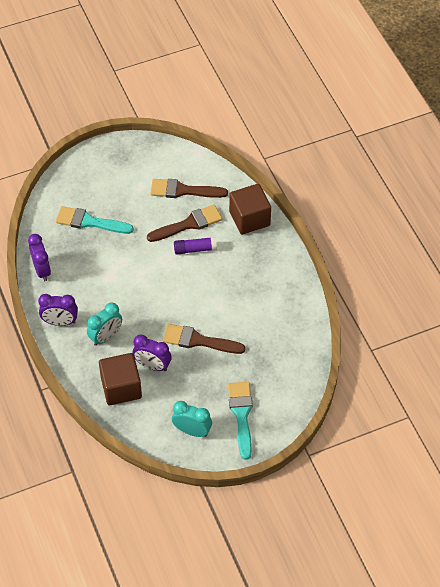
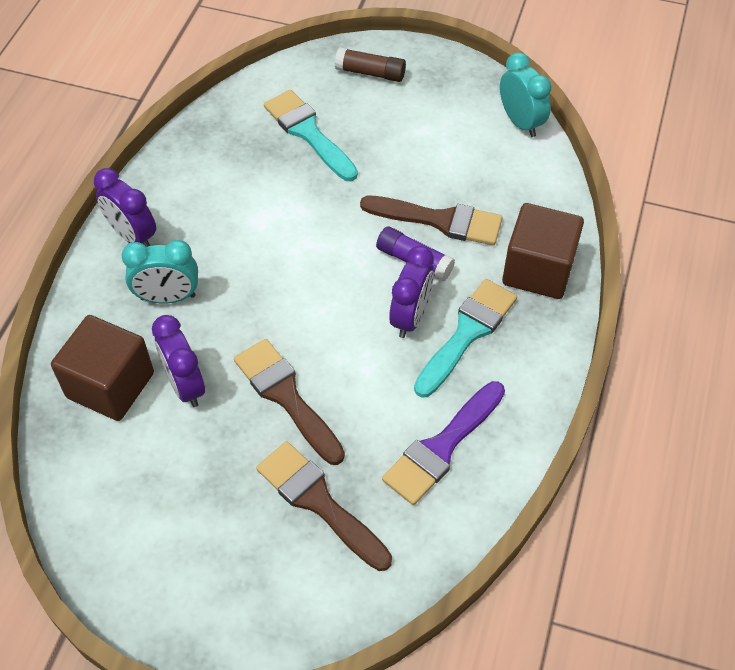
camera: 40 degrees right, 0 degrees up
(42, 270) = (183, 154): purple clock -> purple clock (410, 317)
(88, 173) = (370, 73): none -> brown glue stick
(183, 190) = (477, 171): brown brush -> brown brush (319, 502)
(192, 431) = (136, 530): turquoise clock -> turquoise clock (520, 122)
(241, 415) = (232, 565): turquoise brush -> turquoise brush (467, 333)
(277, 316) = (442, 447): none -> purple brush

